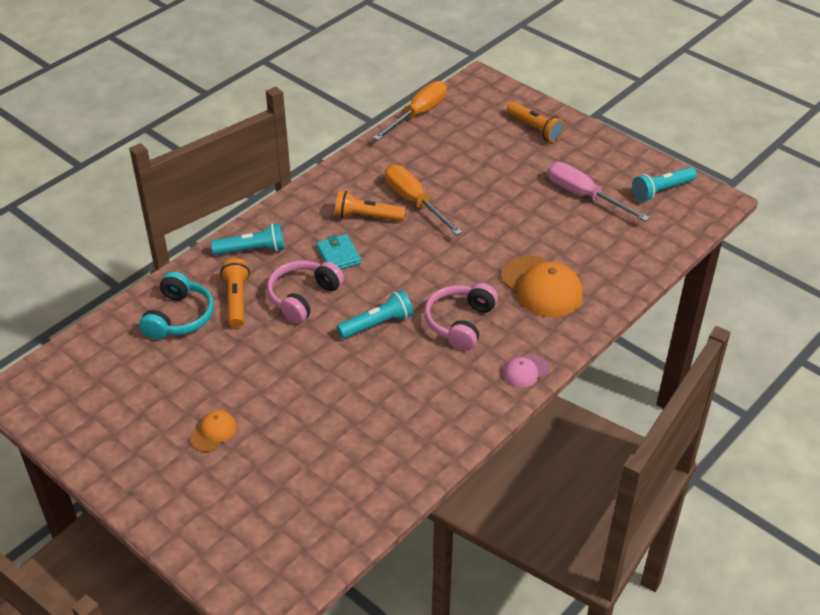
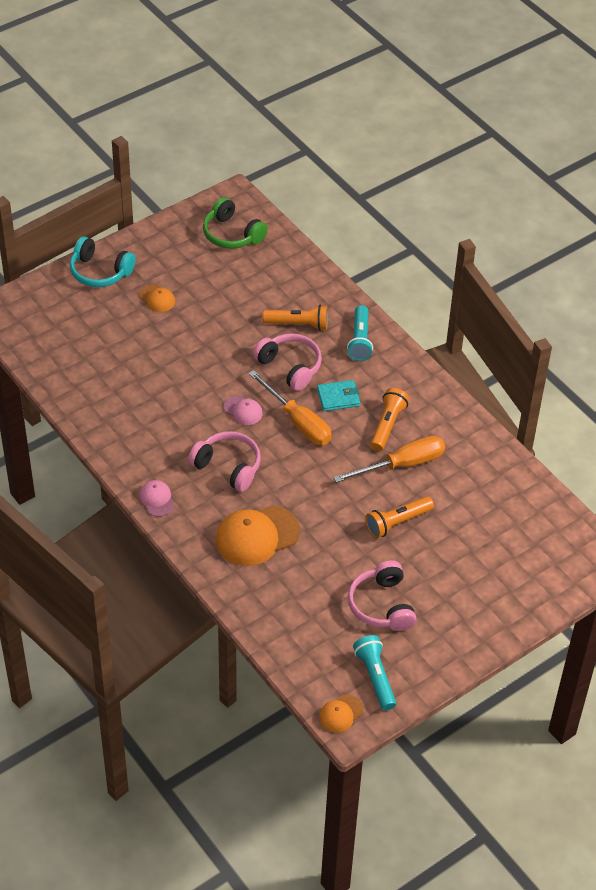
camera: 100 degrees right, 5 degrees up
(88, 381) = (232, 234): none -> green headphones
(179, 317) = (288, 288): turquoise headphones -> turquoise headphones (100, 272)
(377, 324) = (243, 410): turquoise flashlight -> pink cap
(418, 114) = (547, 493): orange screwdriver -> orange screwdriver (298, 422)
(535, 129) = (504, 590): orange flashlight -> orange flashlight (397, 522)
(584, 195) = (382, 605): pink screwdriver -> pink headphones
(710, 206) = (340, 714): none -> orange cap

